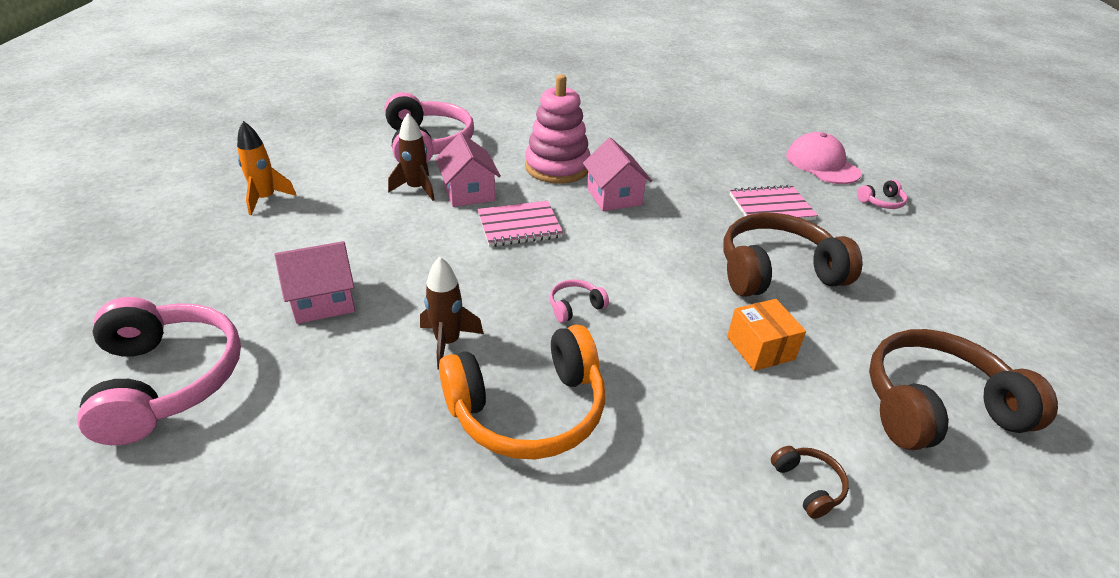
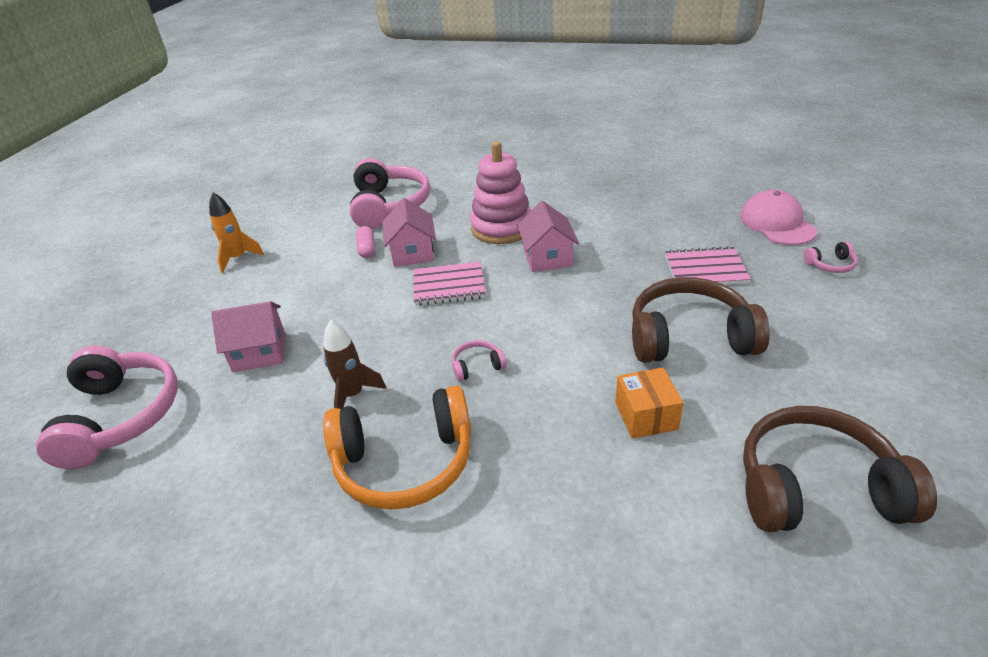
camera: 15 degrees right, 0 degrees up
(416, 189) = (367, 249): brown rocket -> pink capsule
(808, 485) = (649, 558): brown headphones -> none

